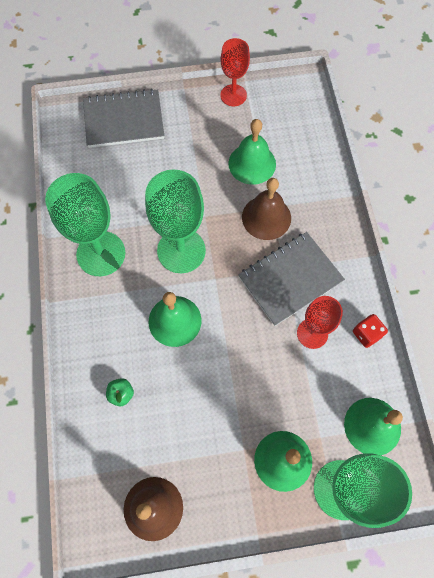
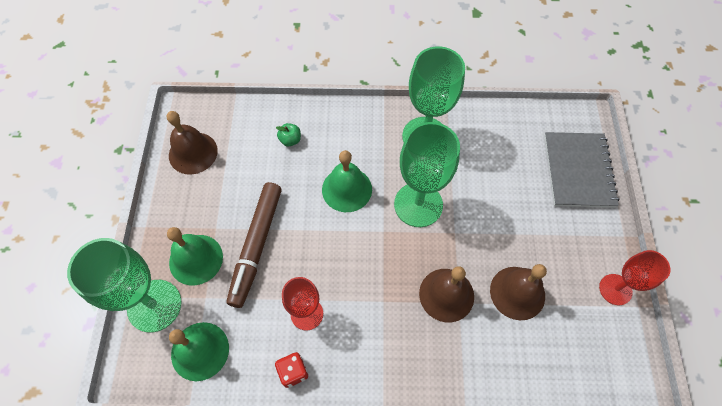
camera: 100 degrees right, 5 degrees down
(252, 163) = (517, 292): green bell -> brown bell
(255, 399) = (256, 246): none -> brown marker
(290, 279) = (370, 304): grey notebook -> none

